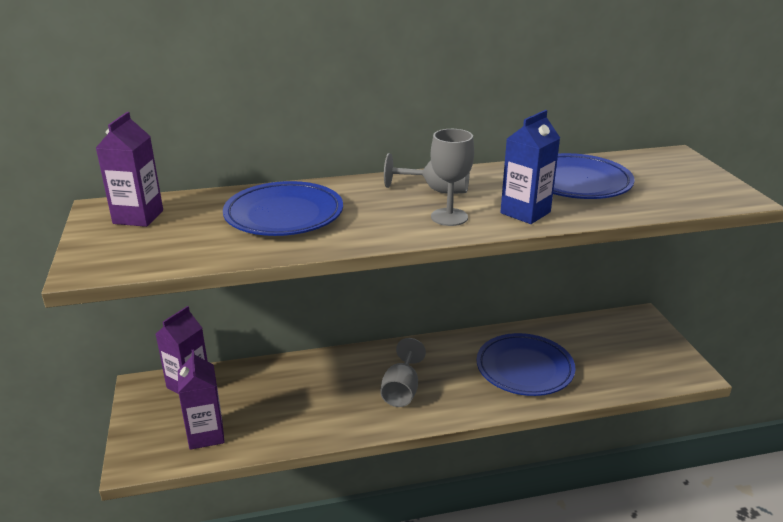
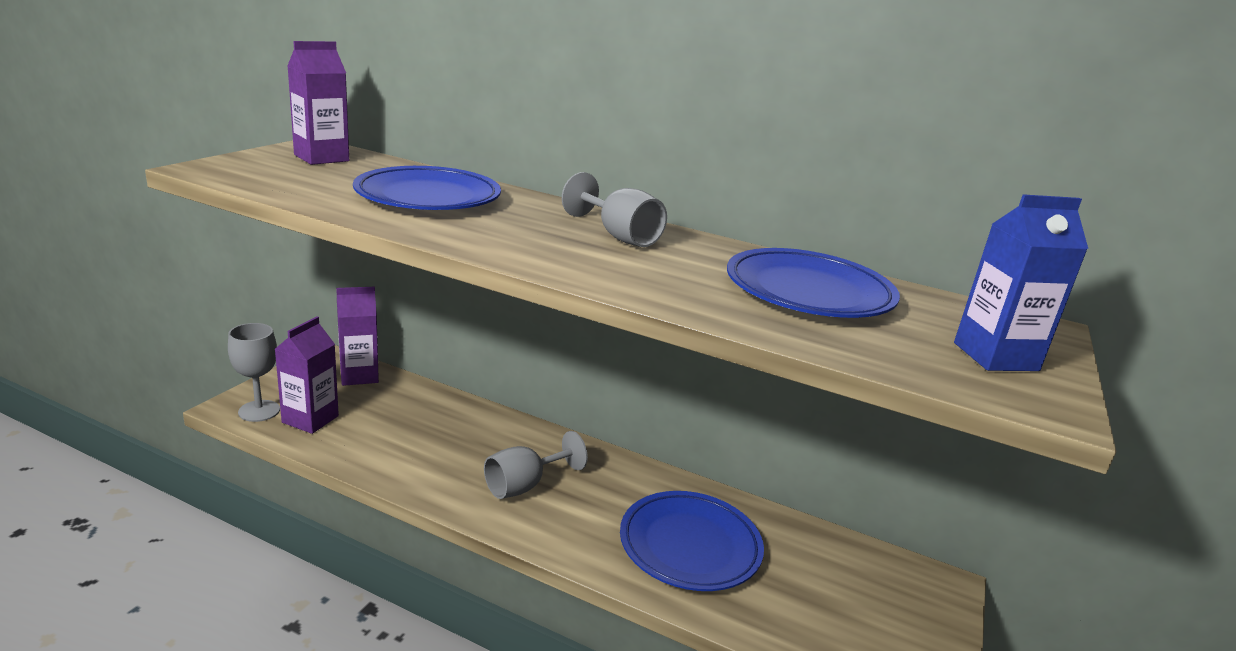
camera: 35 degrees right, 5 degrees down
(449, 217) = (575, 257): grey goblet -> grey goblet (259, 411)
(525, 212) = (671, 287): blue carton -> blue carton (995, 356)

